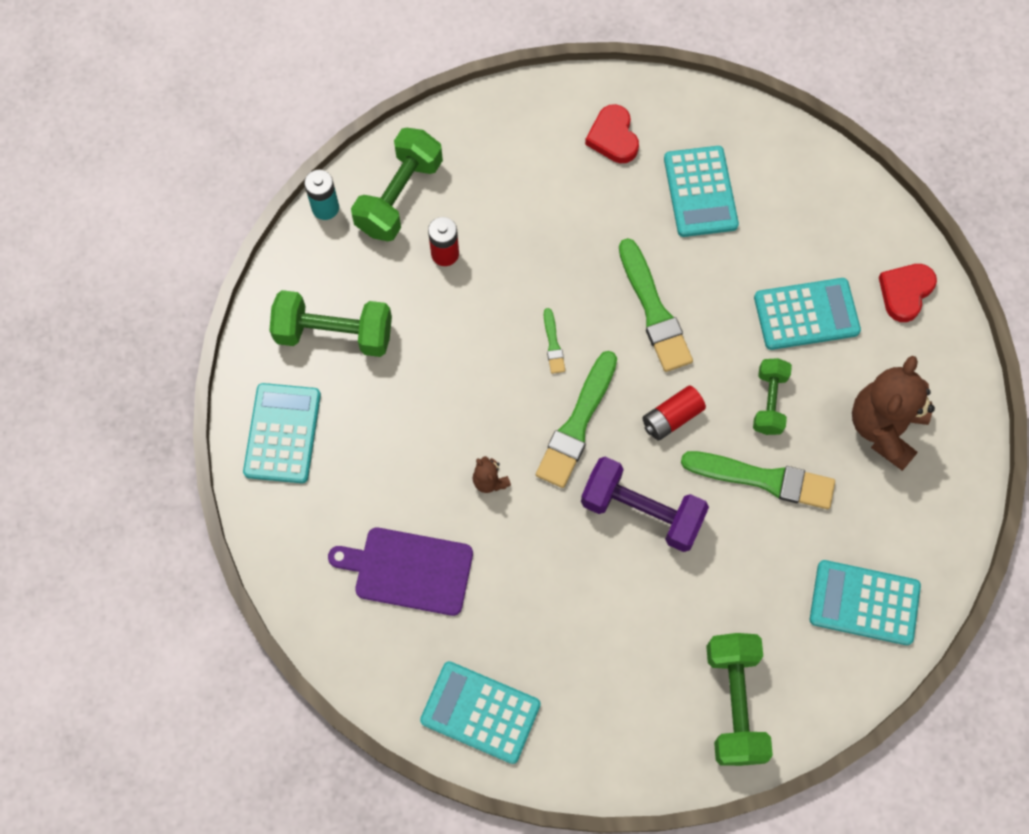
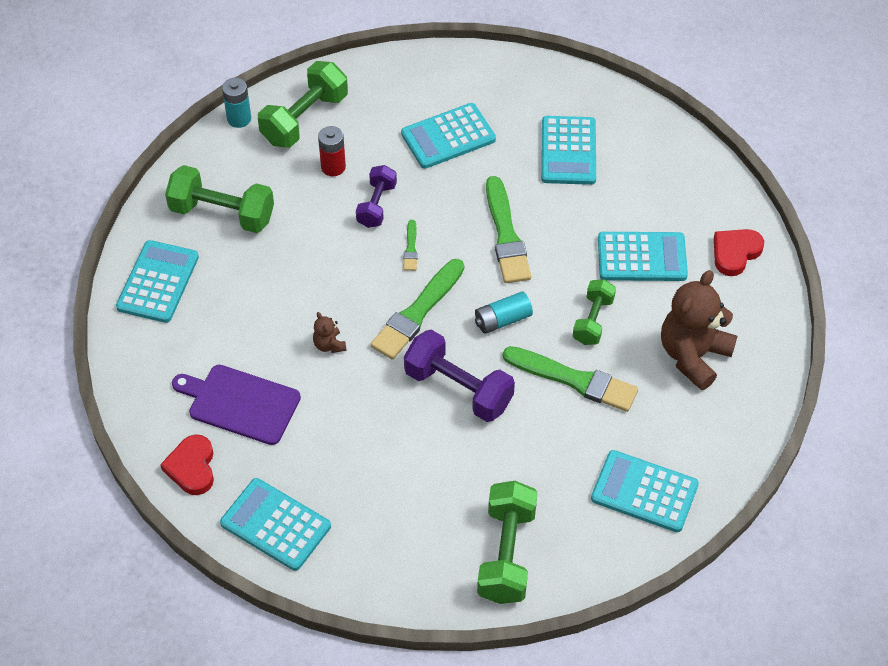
camera: 10 degrees right, 15 degrees down
(504, 295) = (376, 205): none -> purple dumbbell
(564, 194) = (448, 137): none -> turquoise calculator
(613, 137) = (501, 100): red heart -> red heart (192, 467)
(672, 418) = (502, 320): red battery -> turquoise battery

